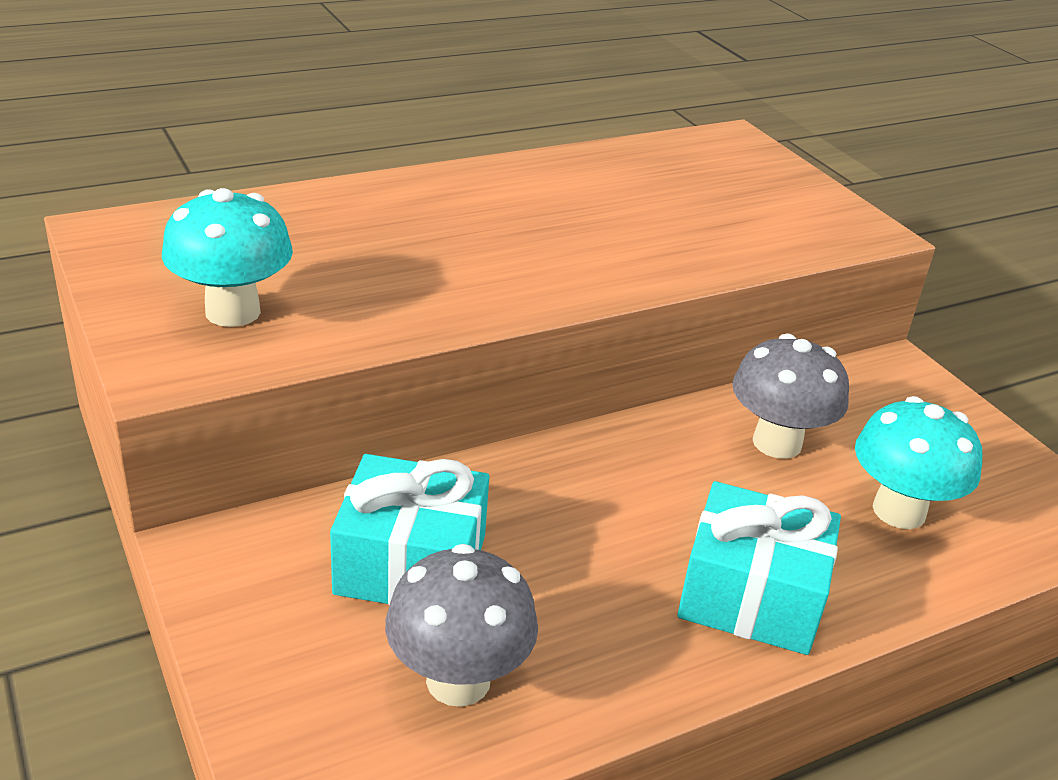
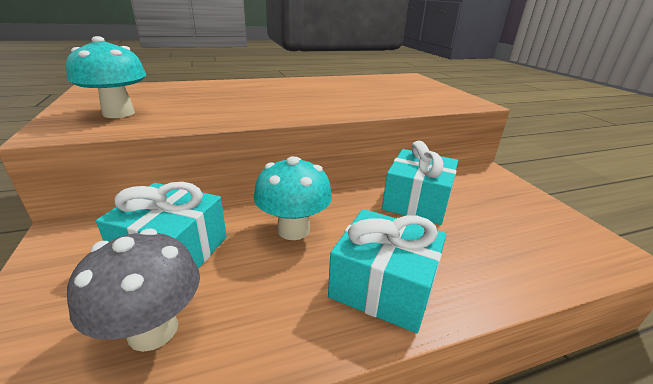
camera: 10 degrees right, 5 degrees down
(777, 443) = (416, 201): grey mushroom -> turquoise gift
(899, 511) = (489, 241): turquoise mushroom -> turquoise mushroom (293, 230)

